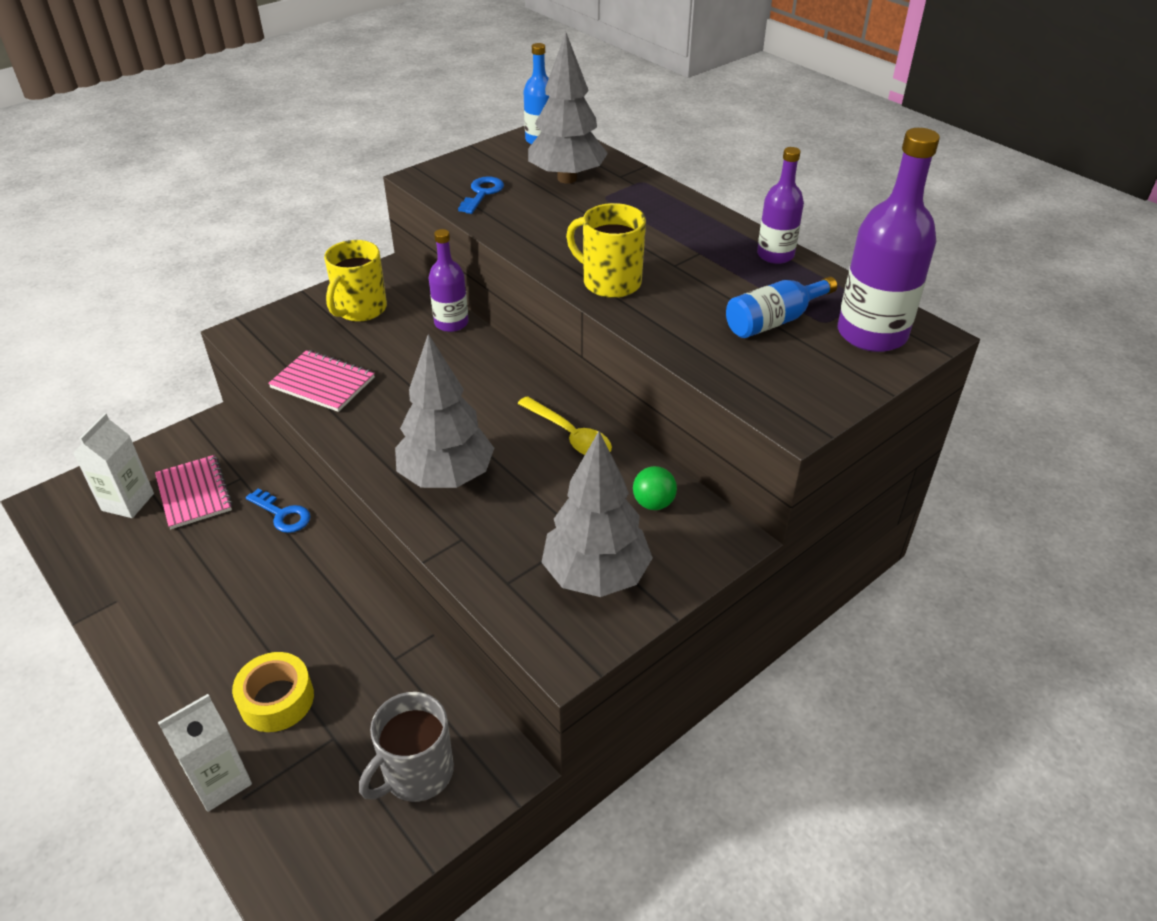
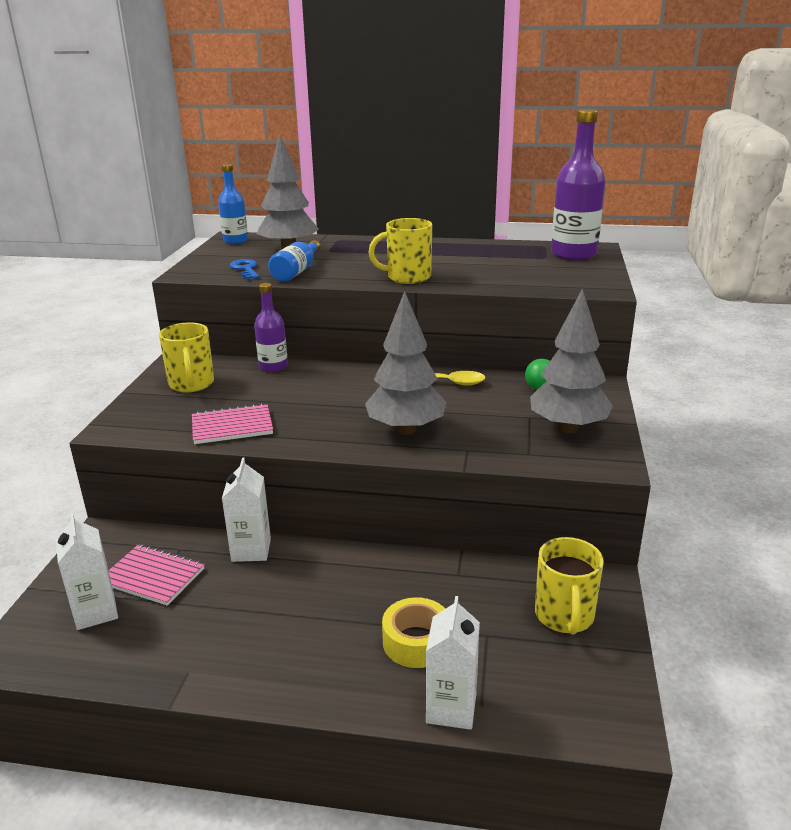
camera: 40 degrees left, 15 degrees down
(282, 514) = (251, 550): blue key -> white carton
(416, 773) = (564, 616): grey mug -> yellow mug
(774, 321) = (522, 264): blue bottle -> blue bottle (296, 272)
(775, 255) = (471, 244): purple bottle -> none

